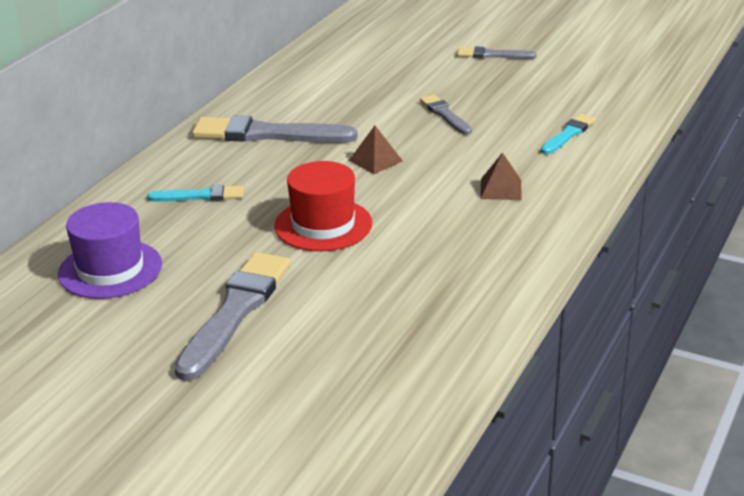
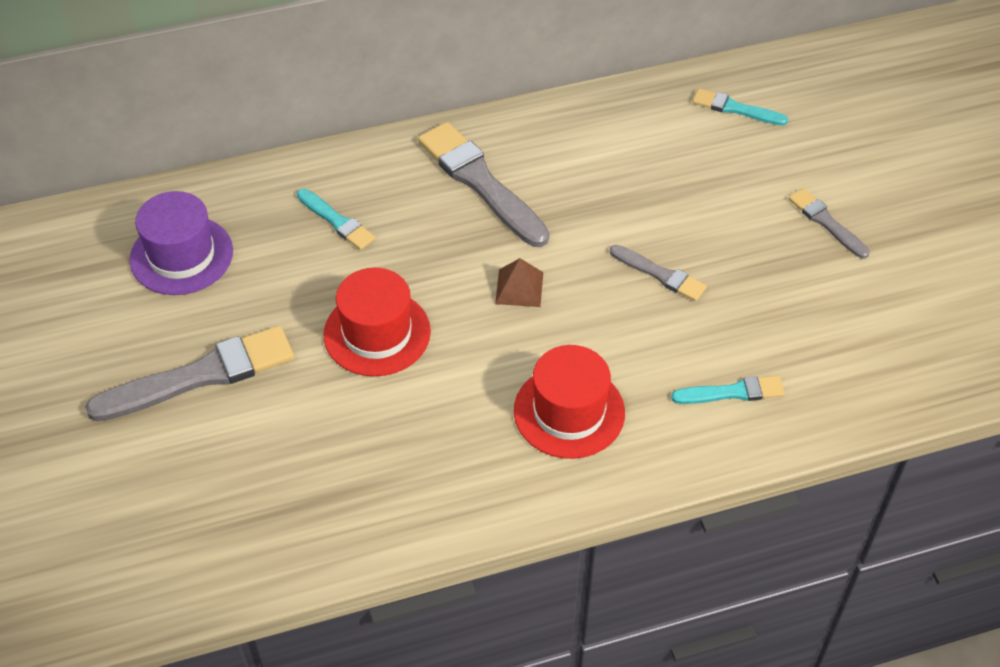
camera: 45 degrees right, 20 degrees up
(364, 40) = (736, 109): none -> turquoise brush
(445, 115) = (660, 274): grey brush -> grey brush turned 105 degrees clockwise
(501, 189) = (569, 412): brown pyramid -> red hat

